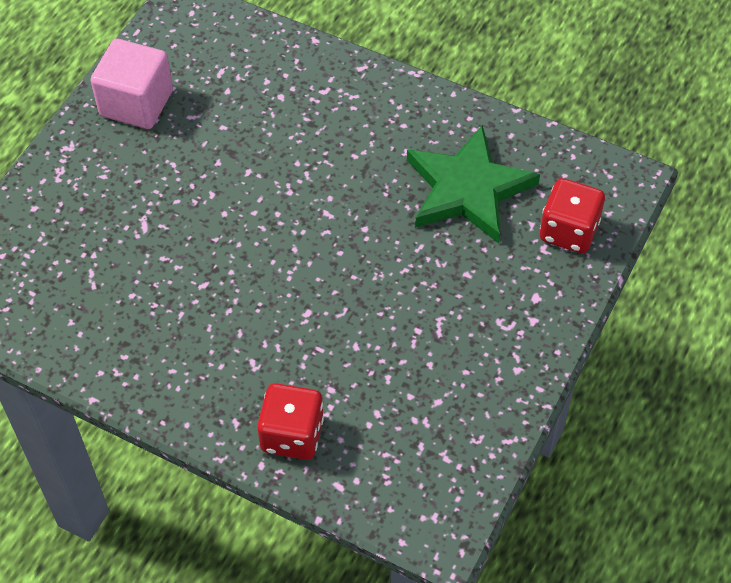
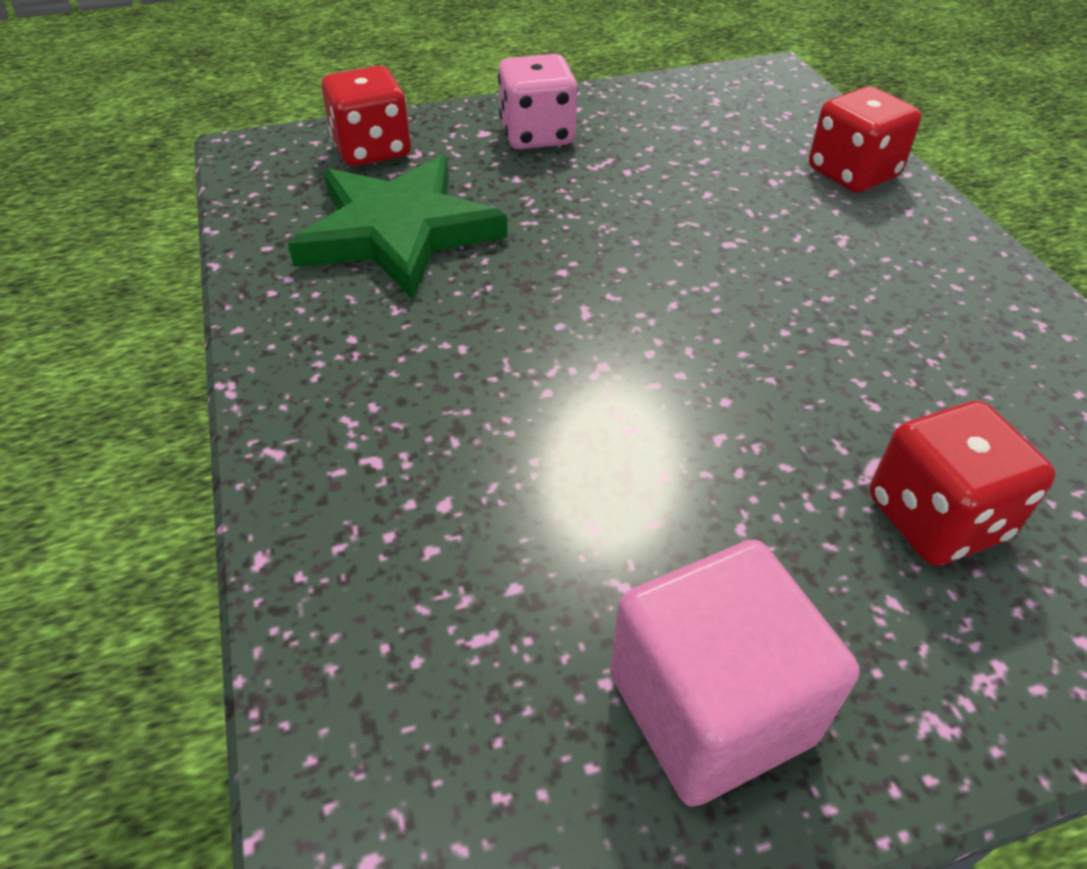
camera: 135 degrees left, 10 degrees down
(107, 218) = (935, 518): none -> red dice
(503, 319) = (537, 135): none -> pink dice

